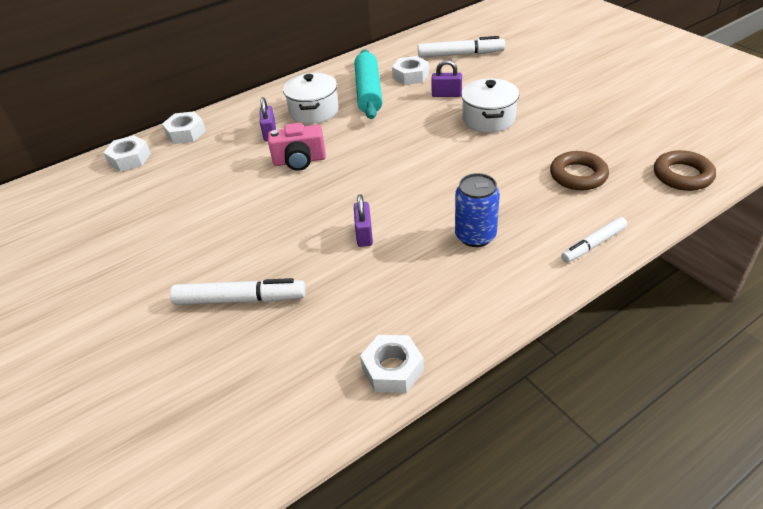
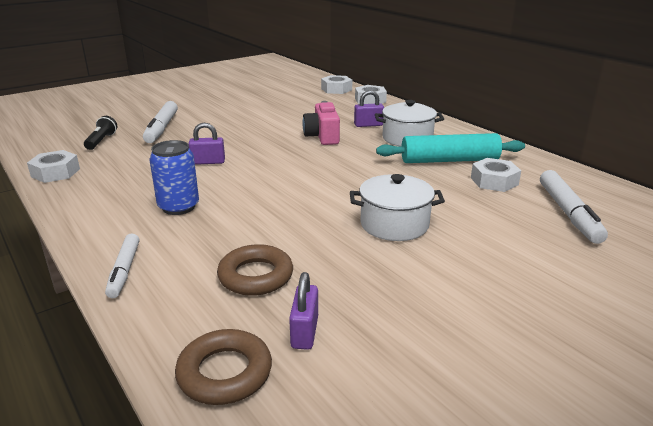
camera: 85 degrees right, 15 degrees down
(279, 355) = (101, 141): none -> black flashlight
(446, 94) = (452, 201): purple padlock -> purple padlock (305, 332)
(593, 244) = (124, 270): white marker -> white marker turned 150 degrees counterclockwise

